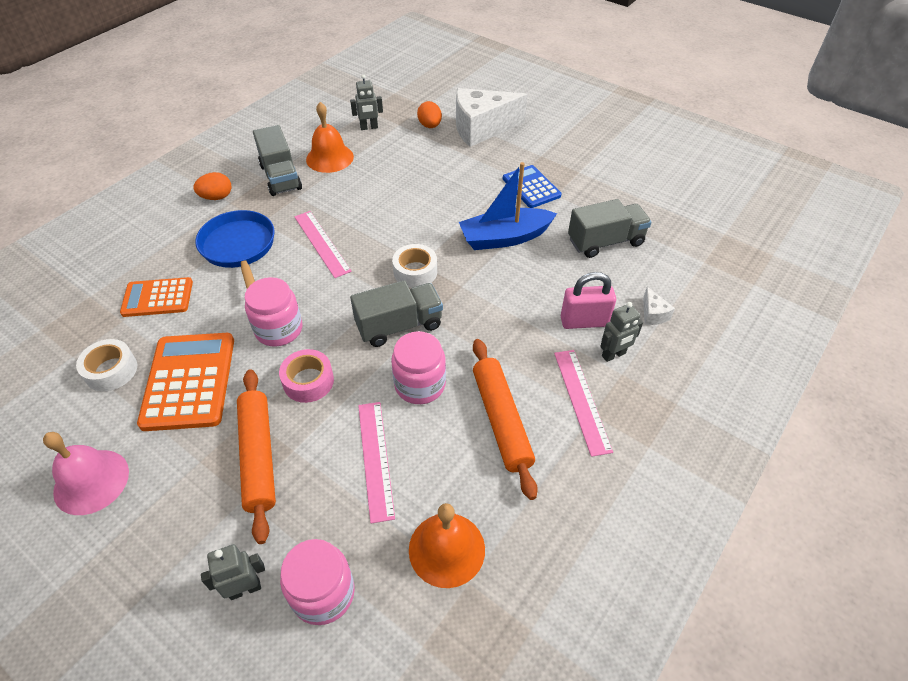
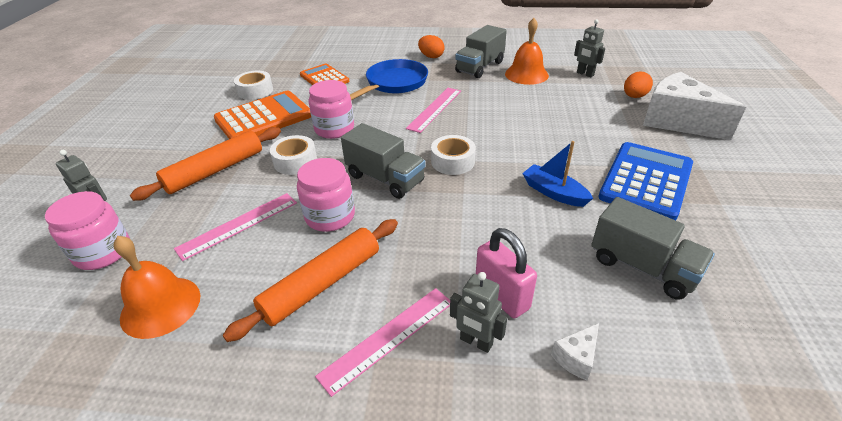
camera: 60 degrees right, 10 degrees down
(91, 481) = (169, 122): pink bell -> none
(308, 381) = (295, 161): pink tape -> white tape
(504, 238) = (554, 192): blue boat -> blue boat, size x0.65
(531, 187) = (646, 181): blue calculator -> blue calculator, size x1.57

